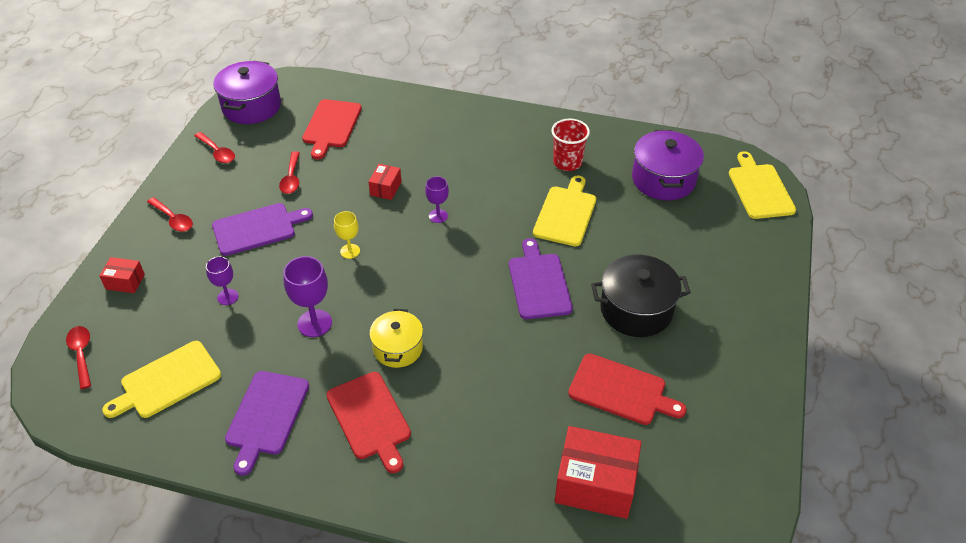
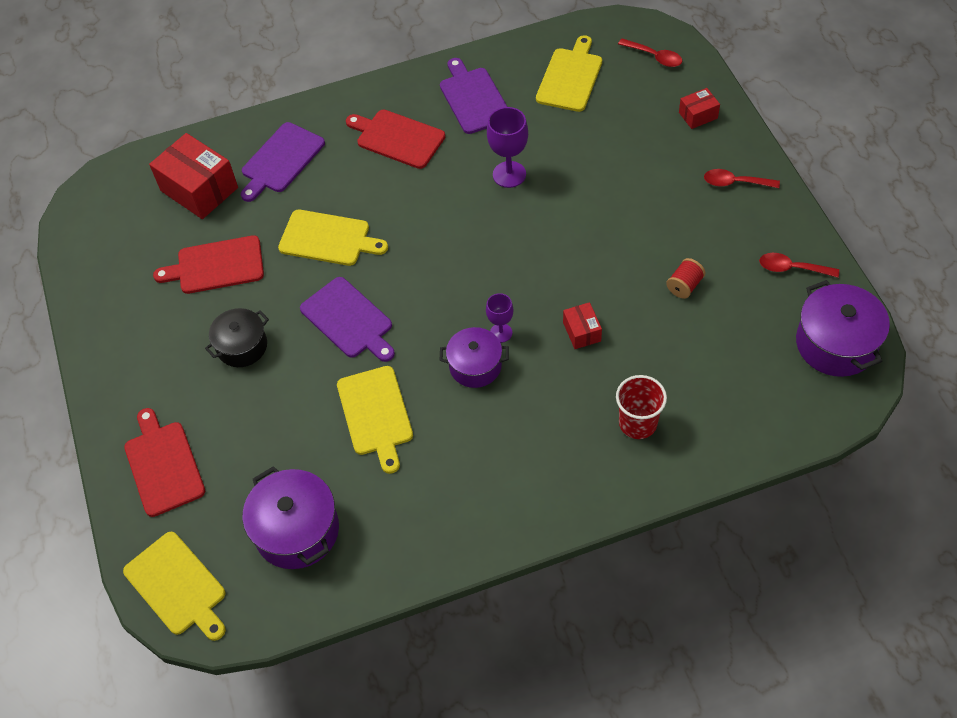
camera: 150 degrees right, 10 degrees up
(227, 297) = (602, 152): purple goblet -> none
(257, 228) = (652, 219): purple cutting board -> purple cutting board (281, 160)
(291, 178) = (684, 286): red spoon -> red spool
(331, 126) = (722, 373): red cutting board -> red cutting board (163, 465)
(350, 251) = (546, 248): yellow goblet -> none
(398, 348) = (423, 195): yellow pot -> none
(474, 206) = (475, 366): none -> purple pot
(507, 357) = (328, 239): none -> yellow cutting board
(567, 162) = (421, 487): red cup -> red cup (637, 423)
(595, 484) = (199, 189): red box -> red box turned 60 degrees clockwise
(636, 310) = (242, 346): black pot -> black pot, size x0.66

